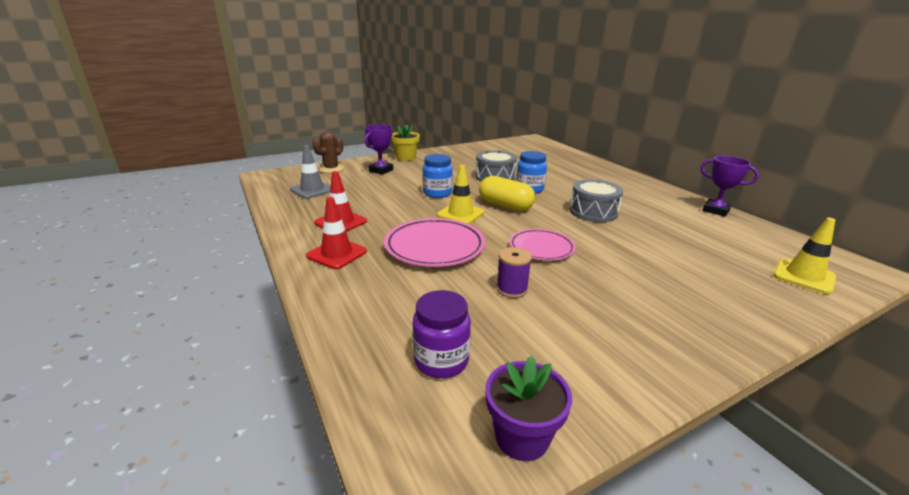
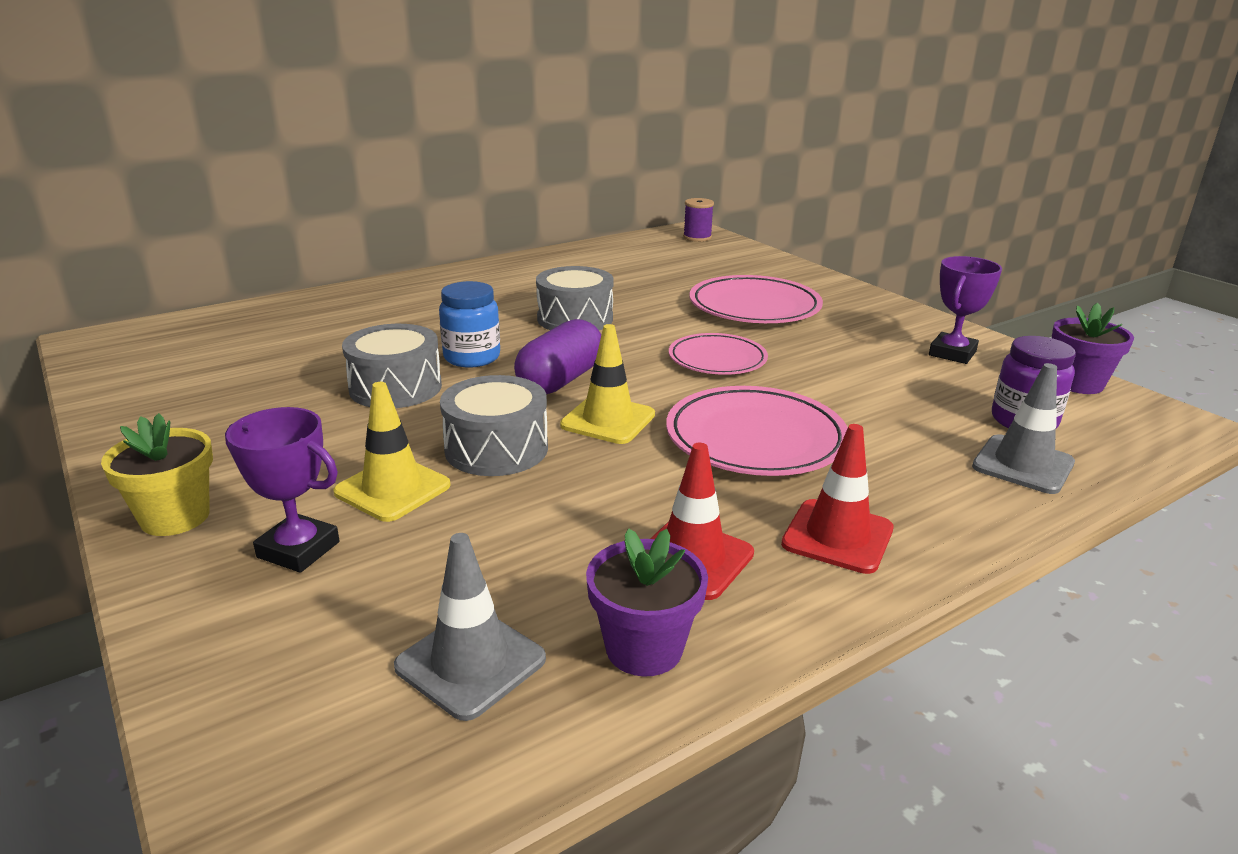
camera: 95 degrees left, 0 degrees up
(298, 211) = (644, 648): none -> purple flower pot
(331, 169) = (247, 667): brown cactus -> none
(377, 336) = (1023, 465): none -> grey traffic cone
(437, 193) = (496, 449): blue jar -> grey drum
(505, 206) = (560, 380): yellow capsule -> purple capsule
(512, 289) = (845, 381): purple spool -> purple spool (697, 237)
(653, 274) = (754, 307): none -> pink plate
(715, 210) = (555, 255): purple trophy -> purple trophy (952, 353)
(804, 276) = (719, 251): yellow traffic cone -> yellow traffic cone (392, 489)

